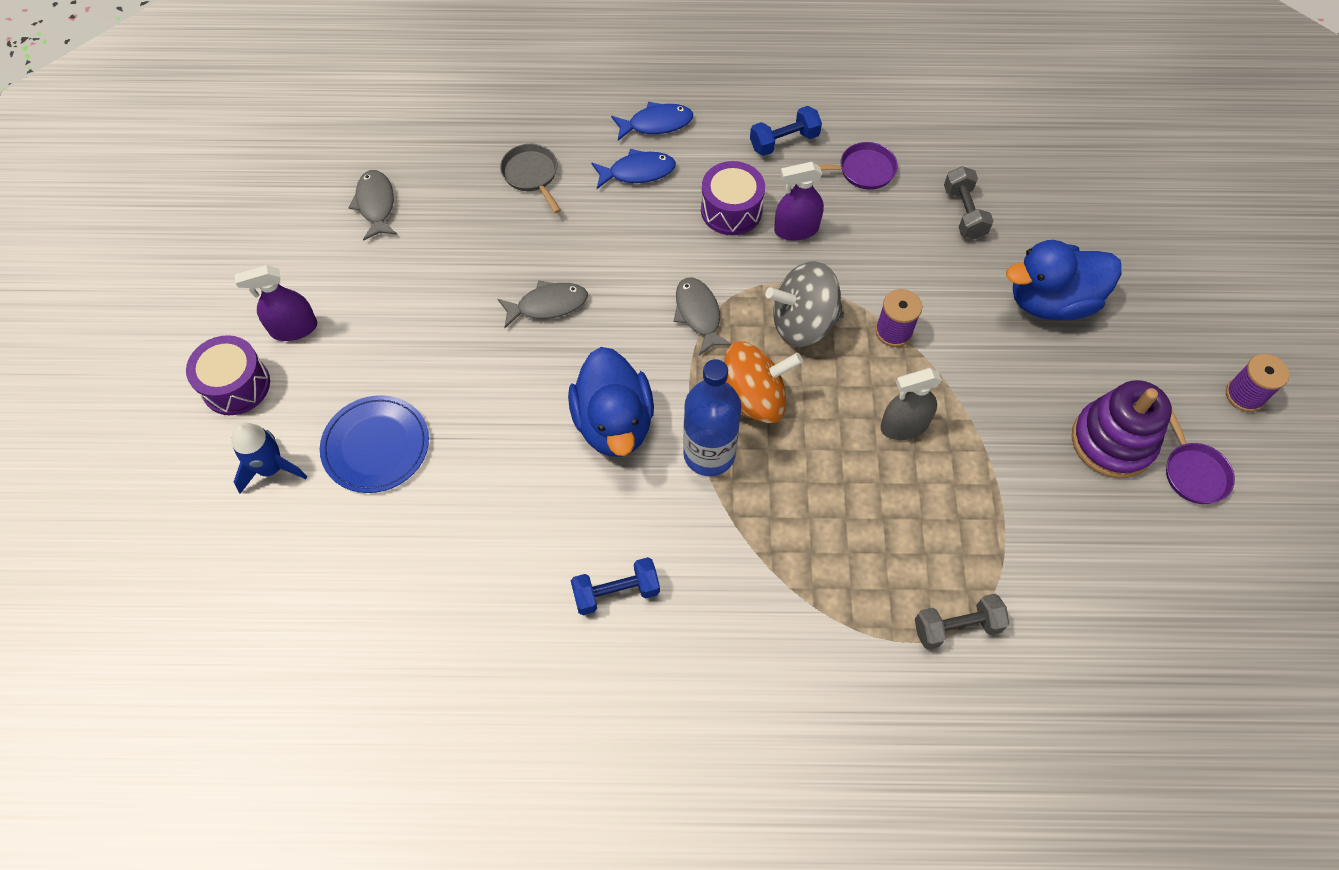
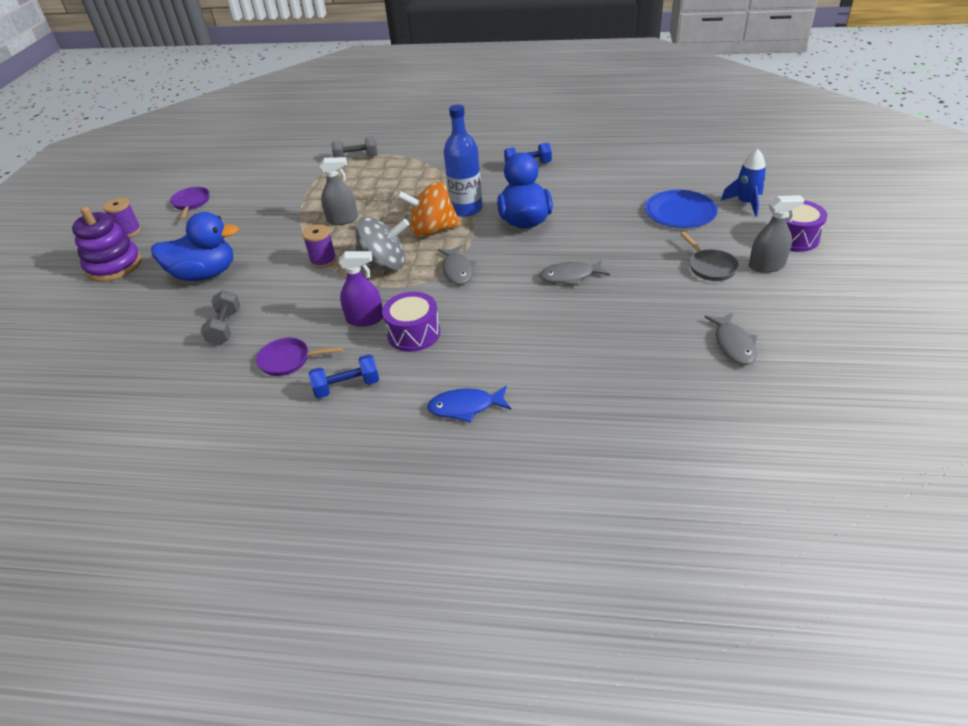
camera: 170 degrees left, 20 degrees down
(294, 328) = (766, 266): purple spray bottle -> grey spray bottle
(531, 175) = (590, 365): grey pan -> grey pan (710, 267)
(637, 172) = (490, 364): blue fish -> none
(1112, 441) = (224, 214): purple stacking toy -> purple stacking toy (114, 266)

